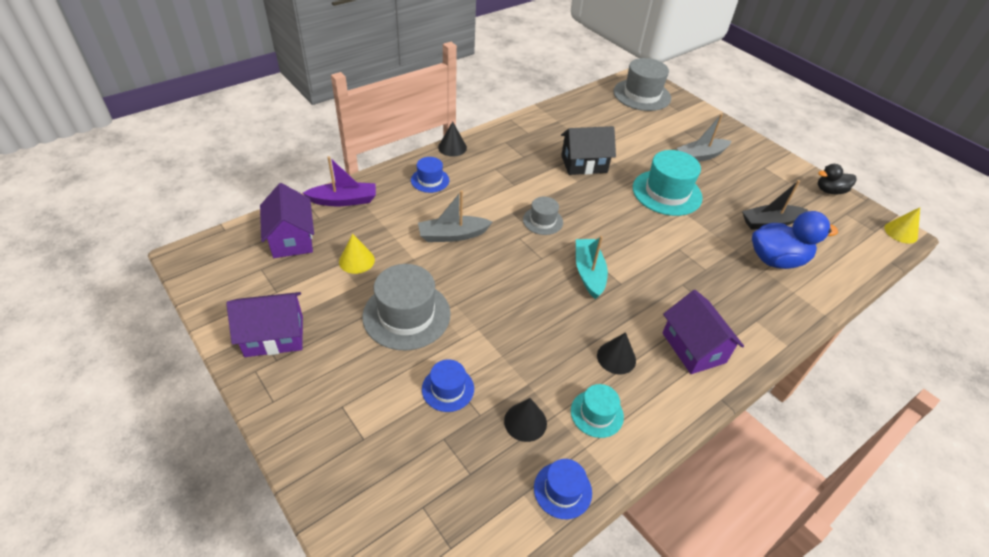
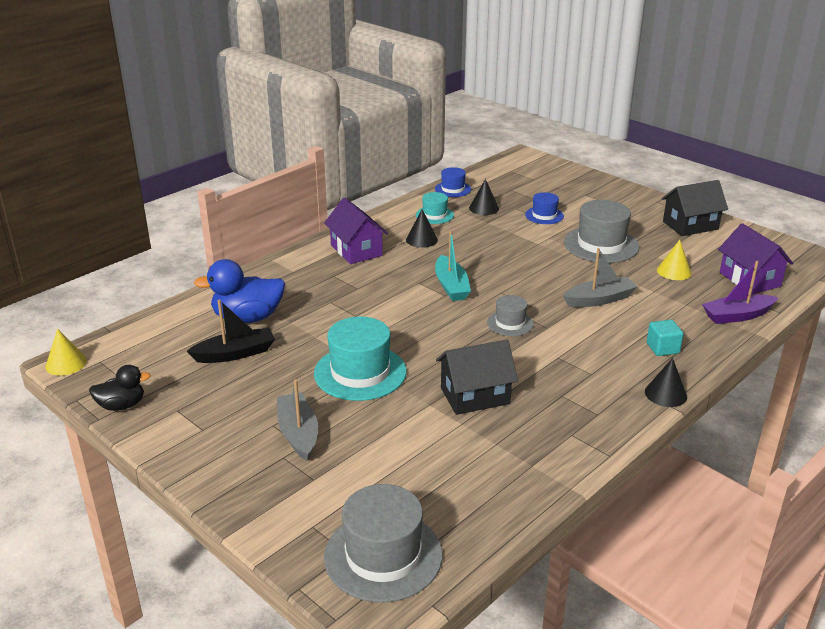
camera: 175 degrees right, 15 degrees down
(274, 336) = (690, 225): purple house -> black house
(430, 180) = (662, 348): blue hat -> turquoise cube
(700, 156) = (298, 433): grey boat -> grey boat turned 75 degrees counterclockwise

